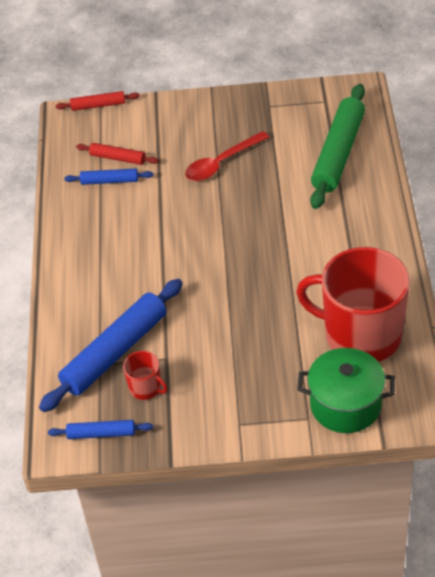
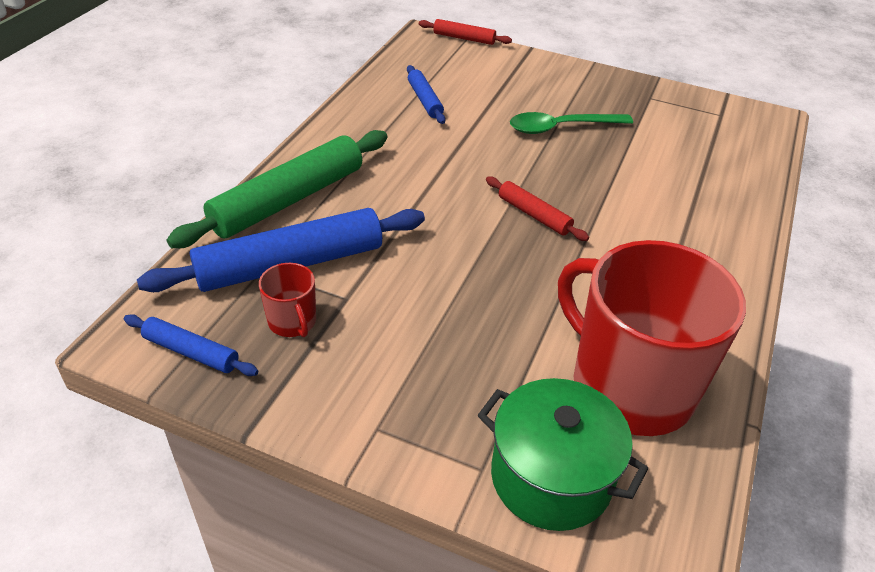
camera: 20 degrees right, 5 degrees down
(109, 181) = (425, 100): blue rolling pin -> blue rolling pin turned 45 degrees clockwise
(118, 158) = (449, 85): red rolling pin -> red rolling pin (534, 215)
(221, 163) = (561, 127): red spoon -> green spoon
(338, 153) = (710, 167): green rolling pin -> green rolling pin (288, 199)

